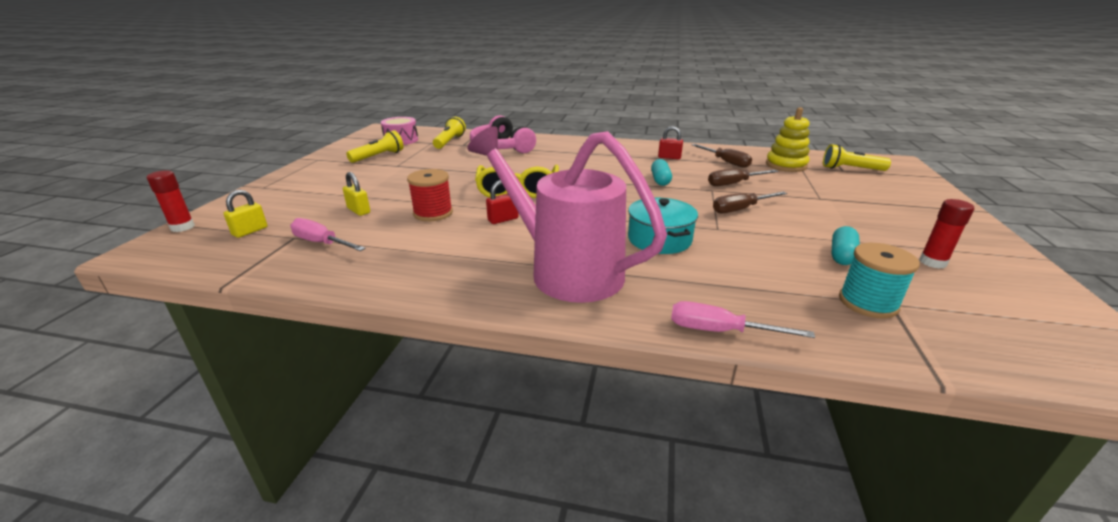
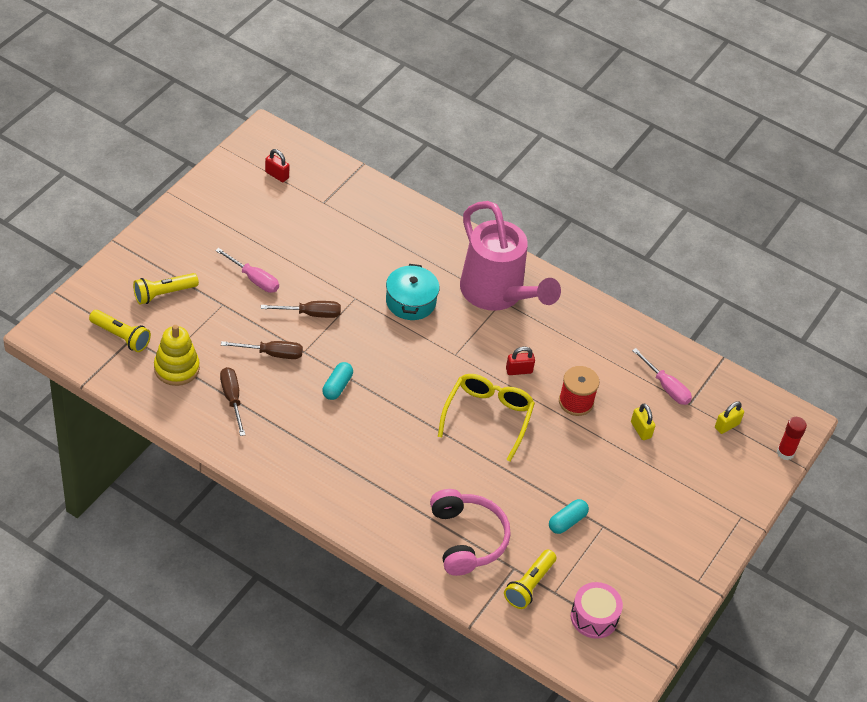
camera: 165 degrees left, 20 degrees up
(379, 156) = (624, 562): yellow flashlight -> yellow flashlight (163, 294)
(669, 157) = (283, 433): red padlock -> red padlock (277, 175)
(719, 331) = (438, 221): pink screwdriver -> pink screwdriver (254, 279)
(842, 255) = (299, 242): turquoise capsule -> turquoise capsule (567, 521)
(868, 303) = (336, 207): turquoise spool -> none
(932, 262) = (249, 216): red glue stick -> none

